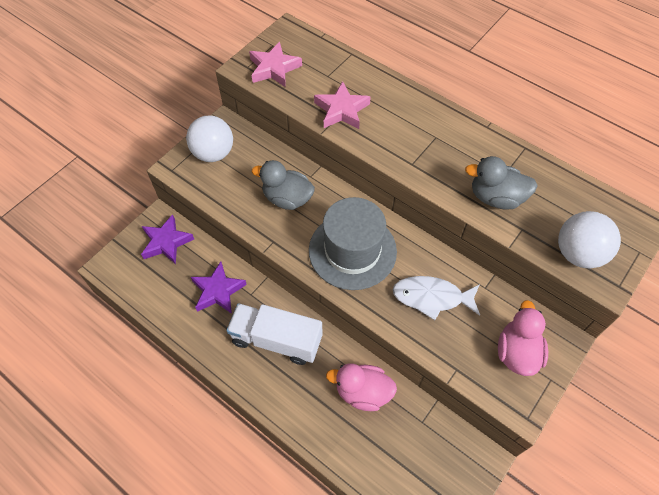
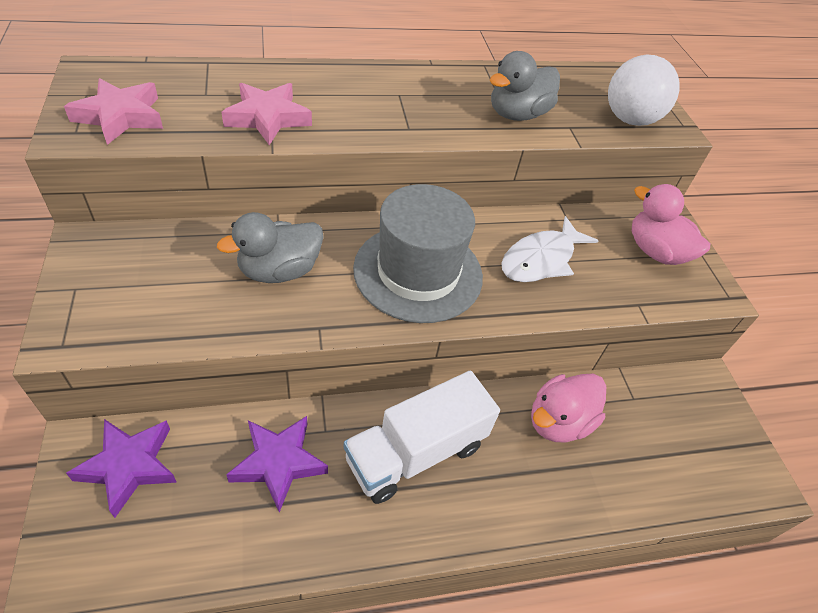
camera: 55 degrees left, 10 degrees down
(213, 153) = (110, 284): white ball -> none

